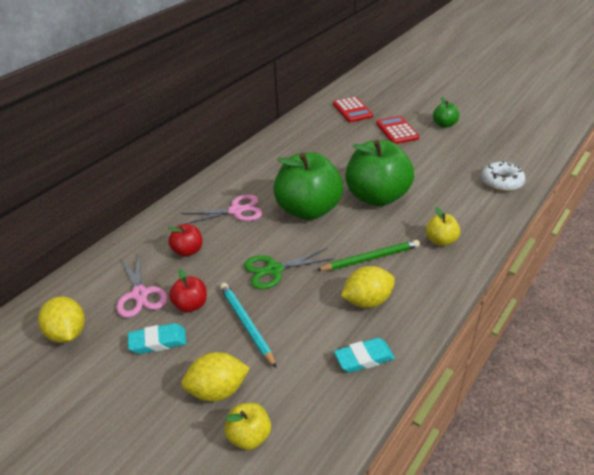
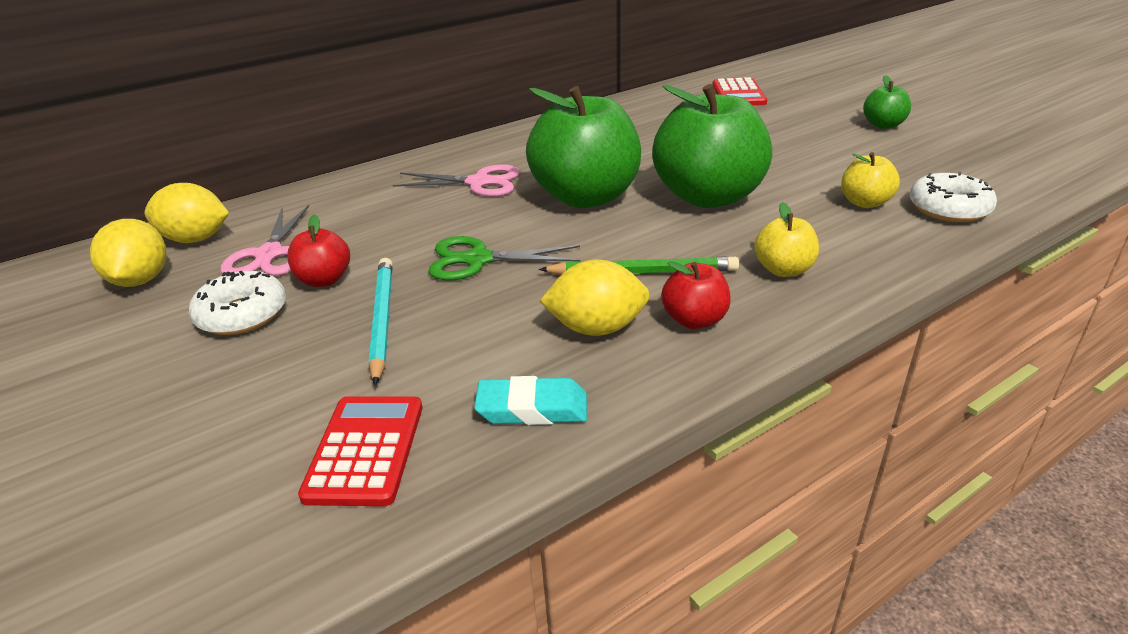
camera: 20 degrees right, 5 degrees down
(158, 342) = (242, 314): turquoise eraser -> white donut
(188, 251) = (375, 217): red apple -> red apple (694, 320)
(217, 390) = (268, 396): yellow lemon -> yellow lemon (196, 239)
(249, 436) = (260, 474): yellow apple -> yellow apple (865, 202)
(397, 131) = (795, 124): red calculator -> red calculator (365, 450)

